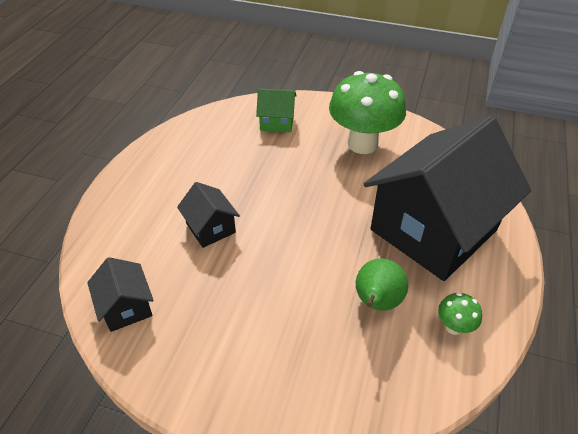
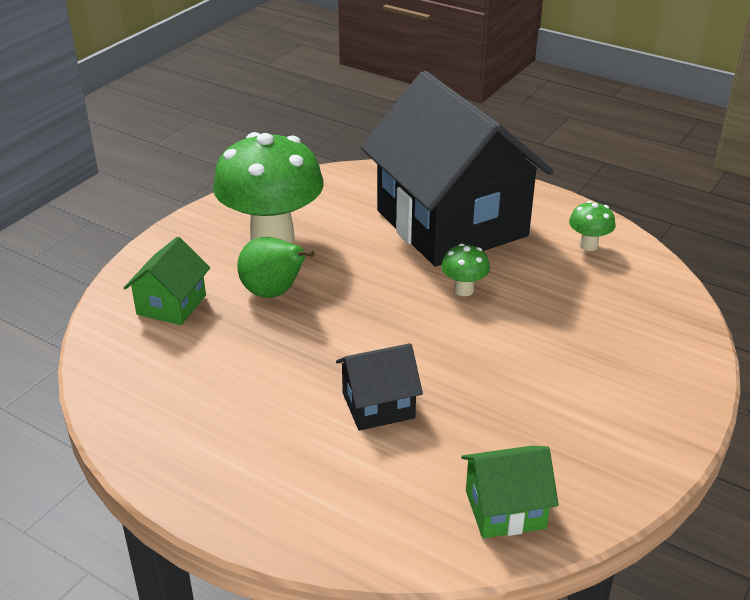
camera: 75 degrees left, 10 degrees down
(126, 307) = (505, 509): black house -> green house
(349, 251) = (464, 290): none -> green mushroom
(376, 302) = (546, 287): green pear -> green pear (274, 293)

